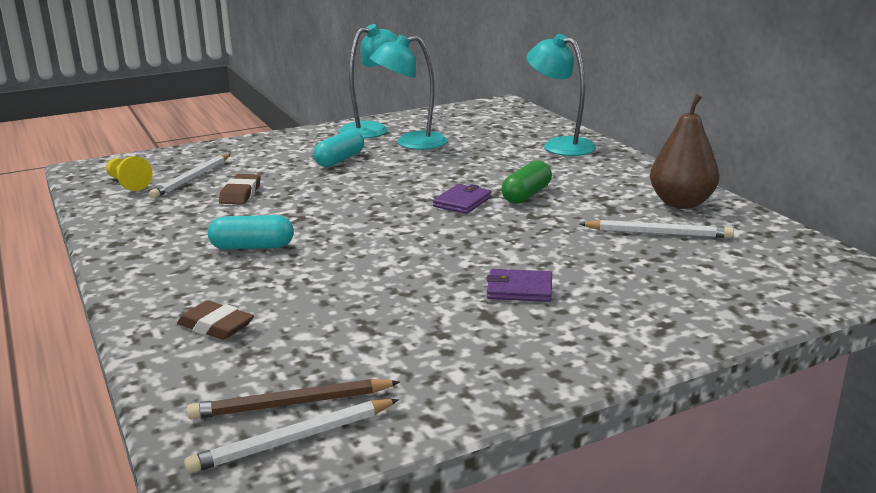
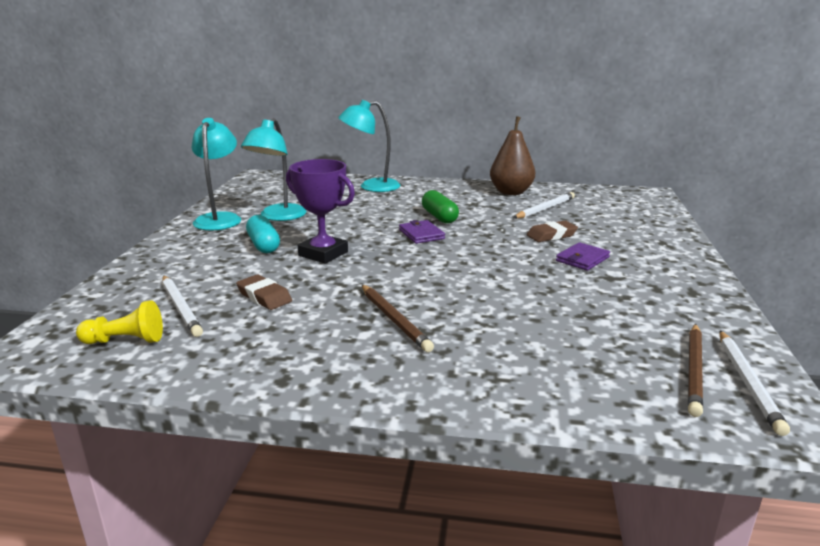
camera: 55 degrees left, 0 degrees up
(216, 326) = (536, 370): brown eraser -> brown eraser (551, 235)
(252, 247) = (394, 319): turquoise capsule -> brown pencil
(352, 183) = (323, 254): none -> purple trophy

